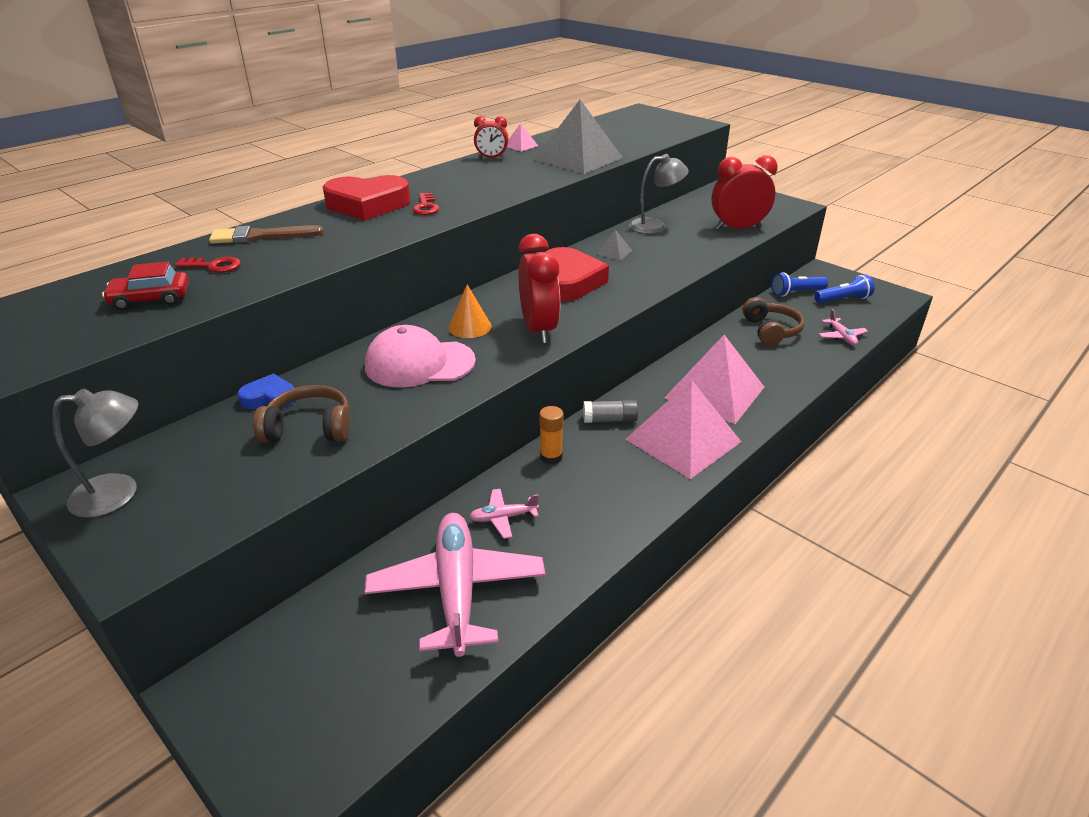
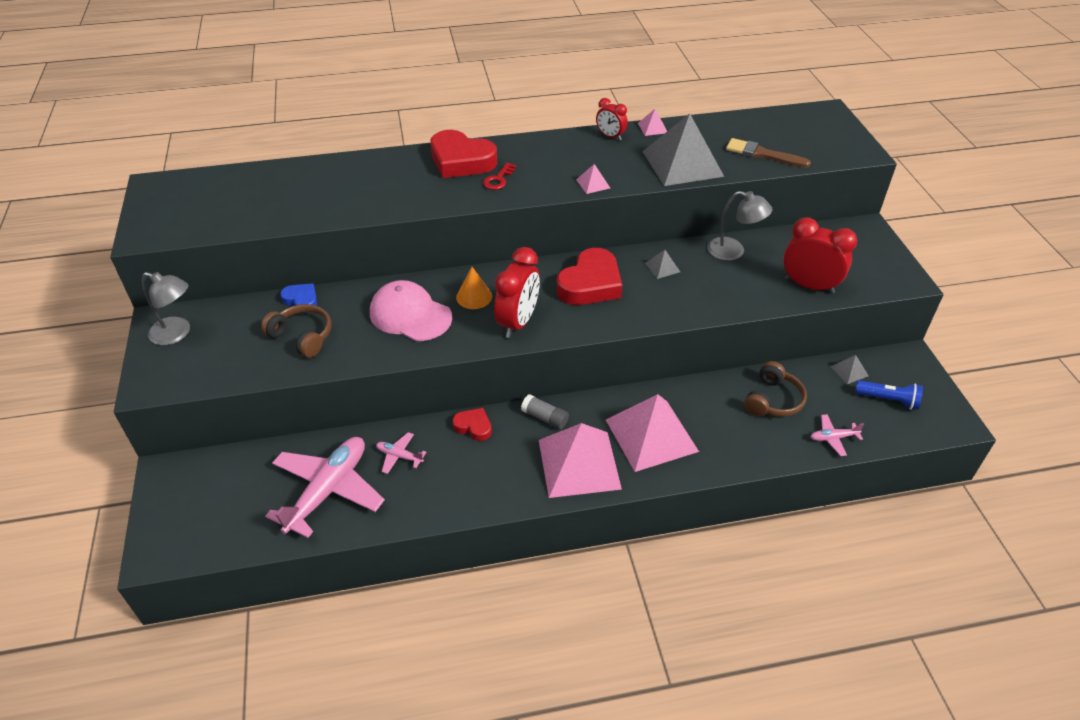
camera: 35 degrees right, 10 degrees up
(151, 299) = (255, 205): red car -> none
(214, 266) = (312, 188): red key -> none
(261, 236) = (363, 168): brown brush -> brown brush (762, 154)
(521, 187) = (593, 184): none -> pink pyramid
(551, 457) = (473, 426): orange glue stick -> red heart
(796, 293) = (849, 371): blue flashlight -> grey pyramid
(841, 336) = (833, 438): pink plane -> pink plane turned 60 degrees clockwise

